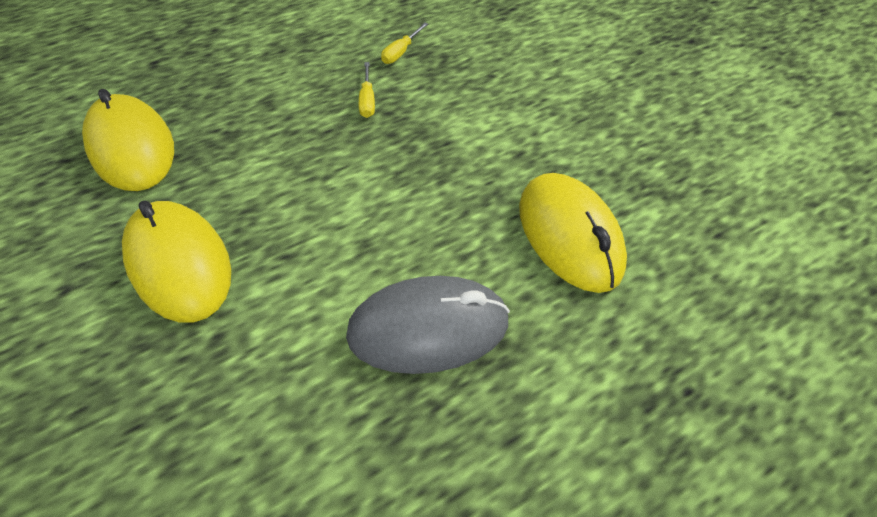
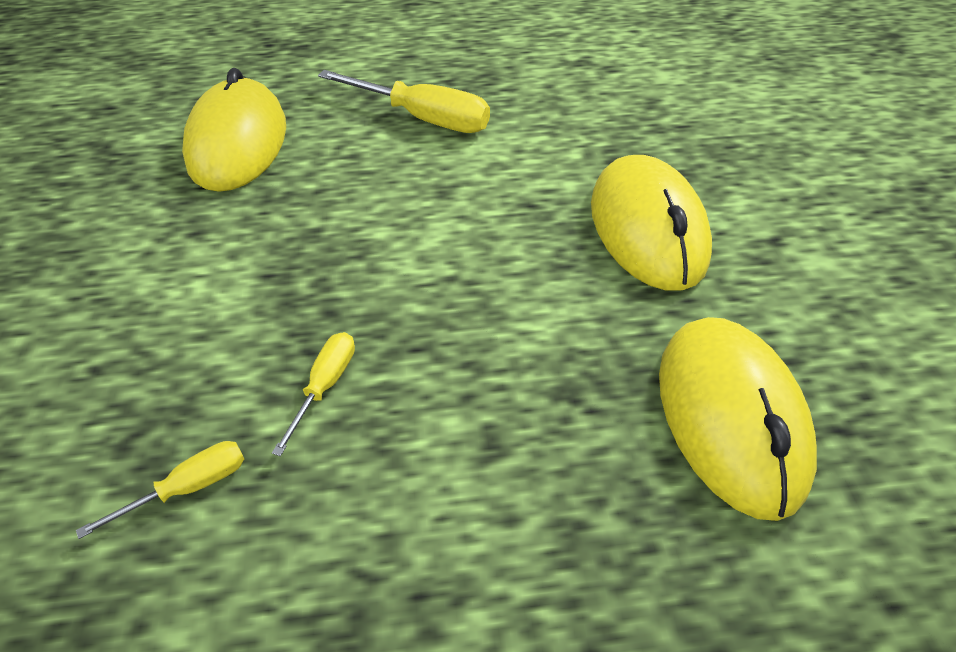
camera: 155 degrees left, 5 degrees down
(428, 328) = (423, 118): grey mouse -> yellow screwdriver

